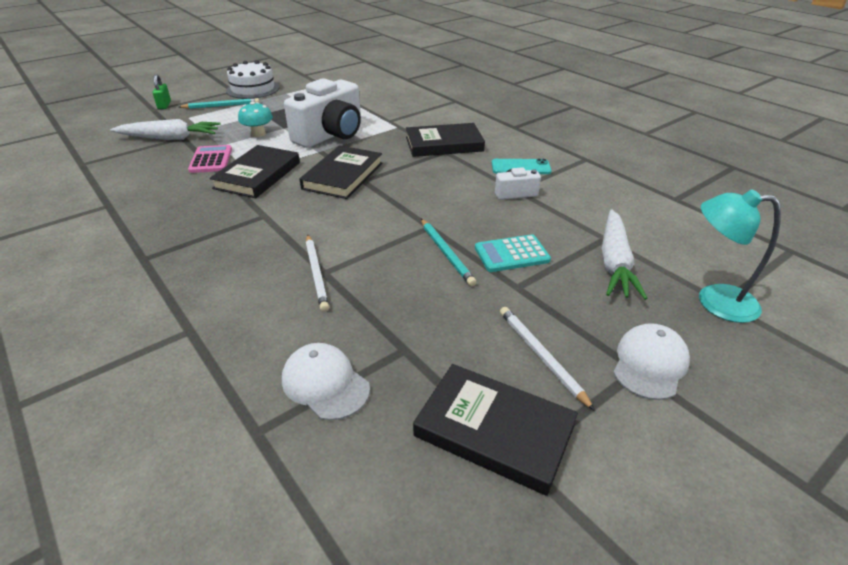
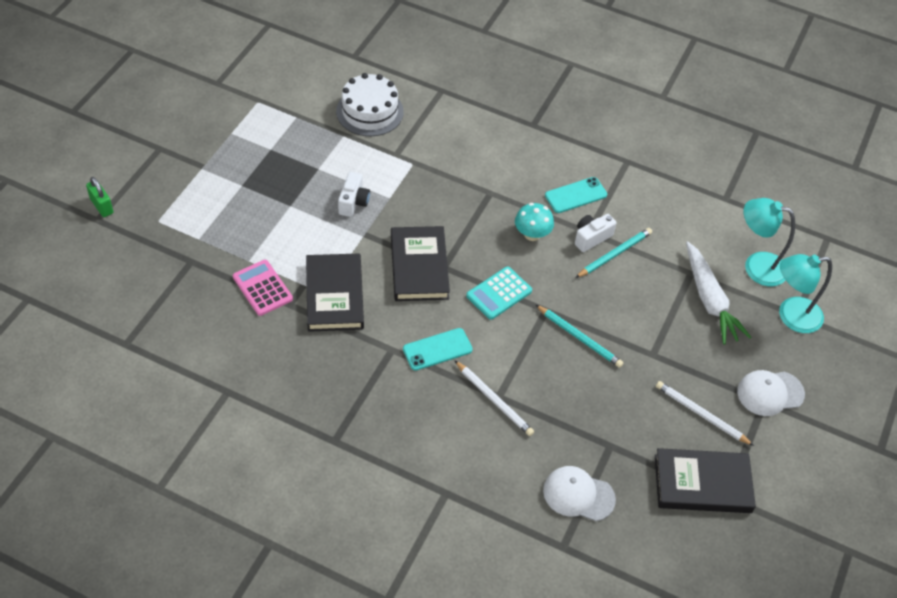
camera: 30 degrees left, 15 degrees up
(170, 138) = (178, 267): white carrot -> none
(221, 106) = (176, 185): turquoise pencil -> turquoise pencil (614, 254)
(253, 89) = (181, 136): white cake -> white cake (369, 111)
(258, 134) = (272, 226): turquoise mushroom -> turquoise mushroom (532, 234)
(302, 226) = (437, 349): none -> turquoise phone
(331, 135) = (353, 202): white camera -> white camera, size x0.46
(444, 144) = (481, 180): black book -> none
(512, 254) = (630, 319): turquoise calculator -> turquoise calculator (499, 293)
(649, 364) = (770, 393): white cap -> white cap turned 105 degrees counterclockwise
(688, 251) = (756, 266): none -> turquoise lamp

